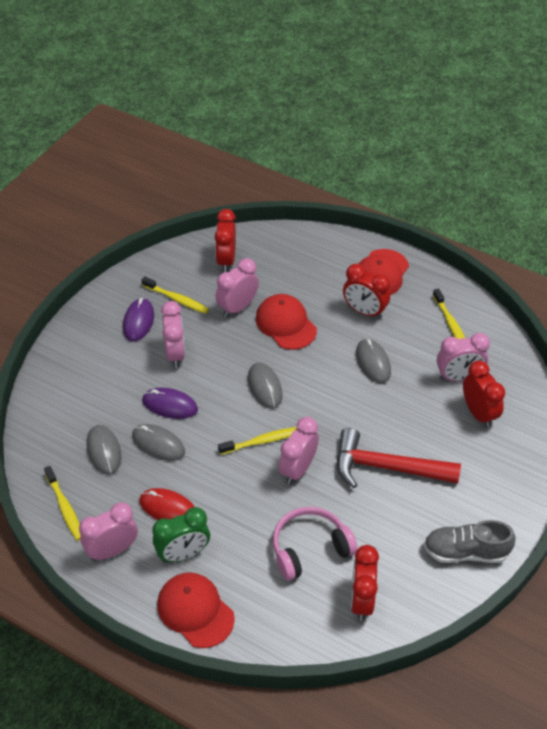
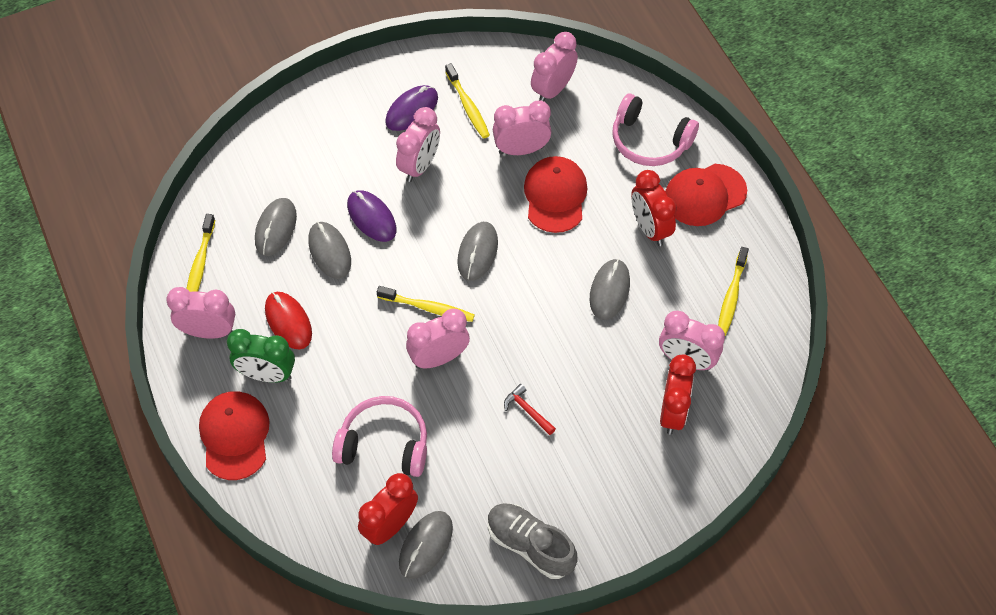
camera: 35 degrees right, 10 degrees up
(226, 260) = (552, 89): red clock -> pink clock
(317, 260) = (649, 141): none -> pink headphones
(387, 467) = (527, 410): red hammer -> red hammer, size x0.41
(397, 597) = (426, 545): none -> grey mouse

